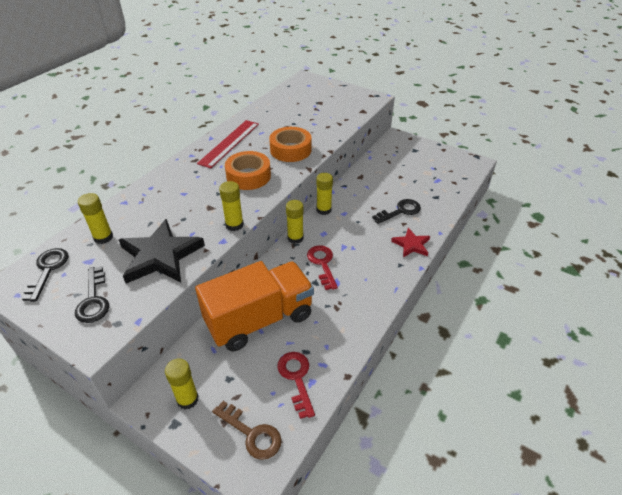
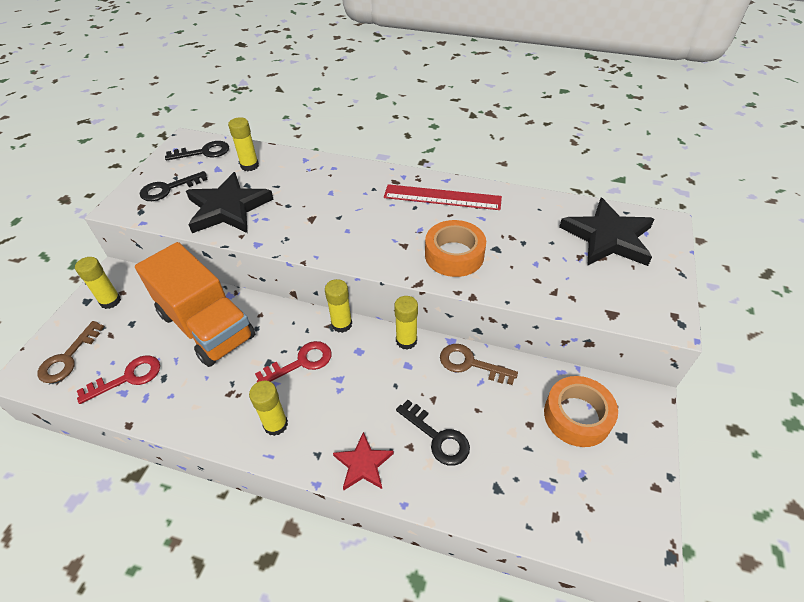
camera: 75 degrees right, 5 degrees up
(234, 225) = (285, 245): yellow glue stick -> yellow glue stick (276, 424)
(248, 176) = (379, 232): orange tape -> orange tape (577, 416)
(306, 96) = (608, 237): none -> black star
(352, 187) = (470, 364): none -> brown key

